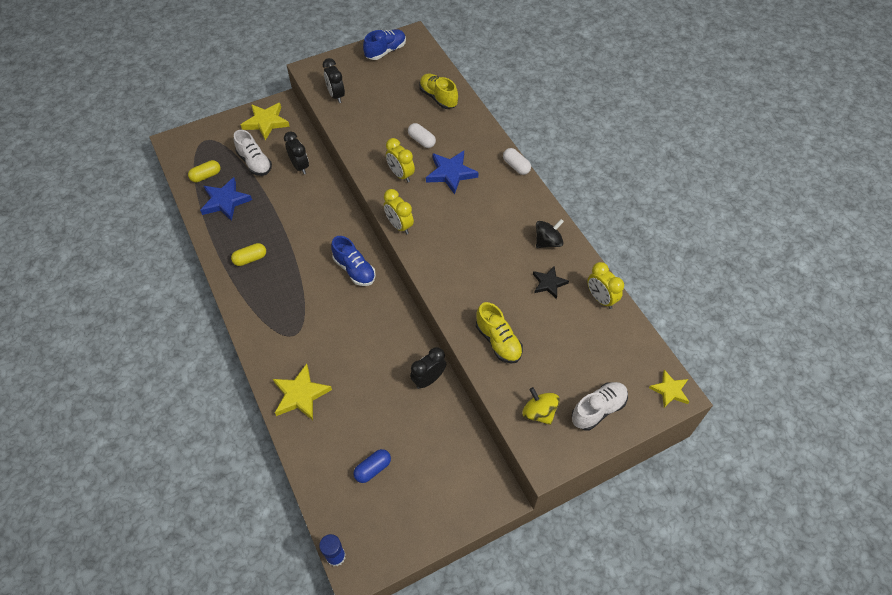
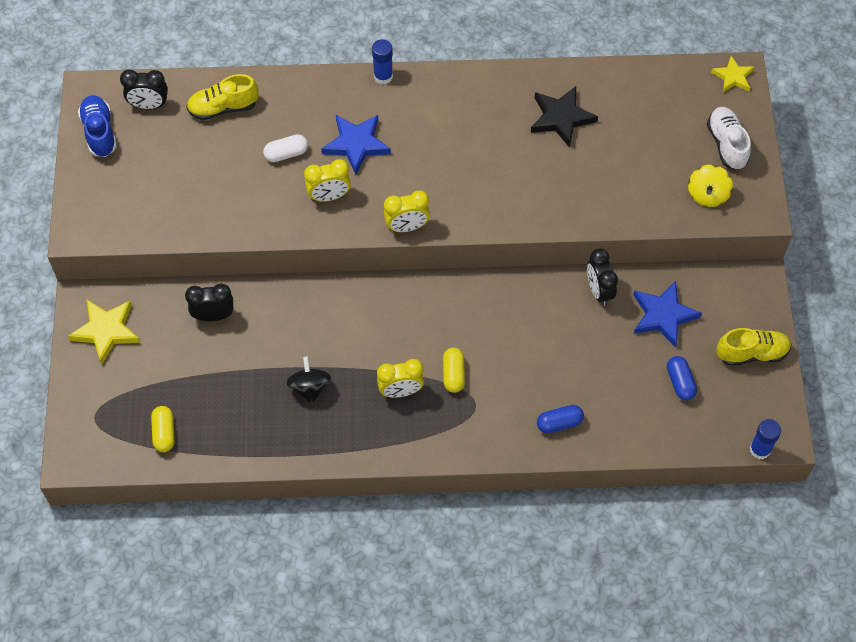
camera: 65 degrees left, 5 degrees up
(225, 201) = (224, 422): blue star -> blue star (663, 316)
(250, 259) = (337, 419): yellow capsule -> yellow capsule (453, 374)
(255, 163) = (175, 367): white shoe -> none
(300, 395) = (559, 423): yellow star -> blue capsule
(336, 96) = (148, 218): black clock -> black clock (149, 105)
(354, 270) = (415, 310): blue shoe -> none
(498, 341) = (610, 194): yellow shoe -> yellow shoe (752, 353)
(516, 166) = (383, 76): white capsule -> blue glue stick
(539, 412) = (707, 195): yellow spinning top -> yellow spinning top turned 60 degrees counterclockwise
(547, 242) = (507, 94): black spinning top -> black spinning top (309, 387)
(549, 283) = (561, 118): black star -> black star, size x1.57
(600, 299) = (603, 82): yellow clock -> yellow clock (400, 391)

